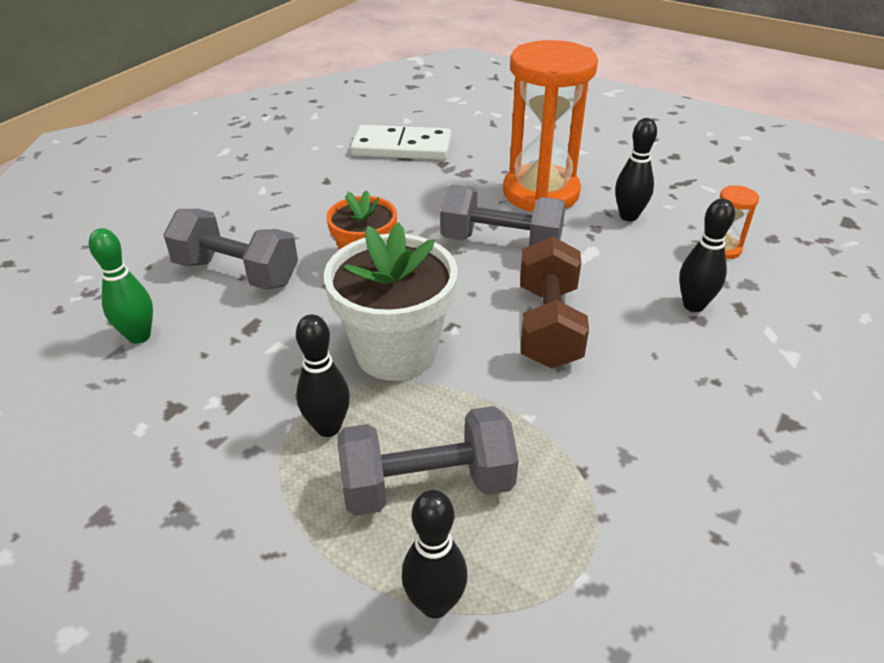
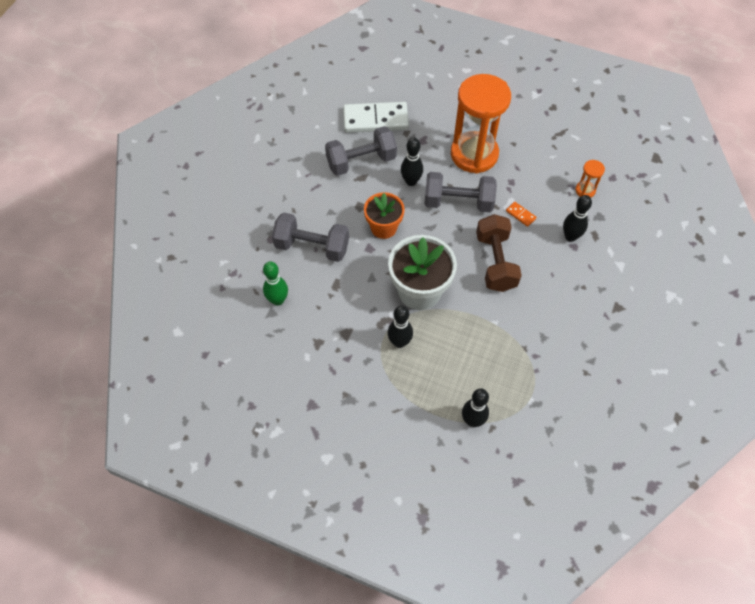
camera: 10 degrees left, 20 degrees up
(427, 485) = (455, 366): grey dumbbell -> grey dumbbell (361, 161)
(605, 268) = (520, 215): none -> orange domino
(628, 216) = (529, 169): black bowling pin -> black bowling pin (411, 181)

